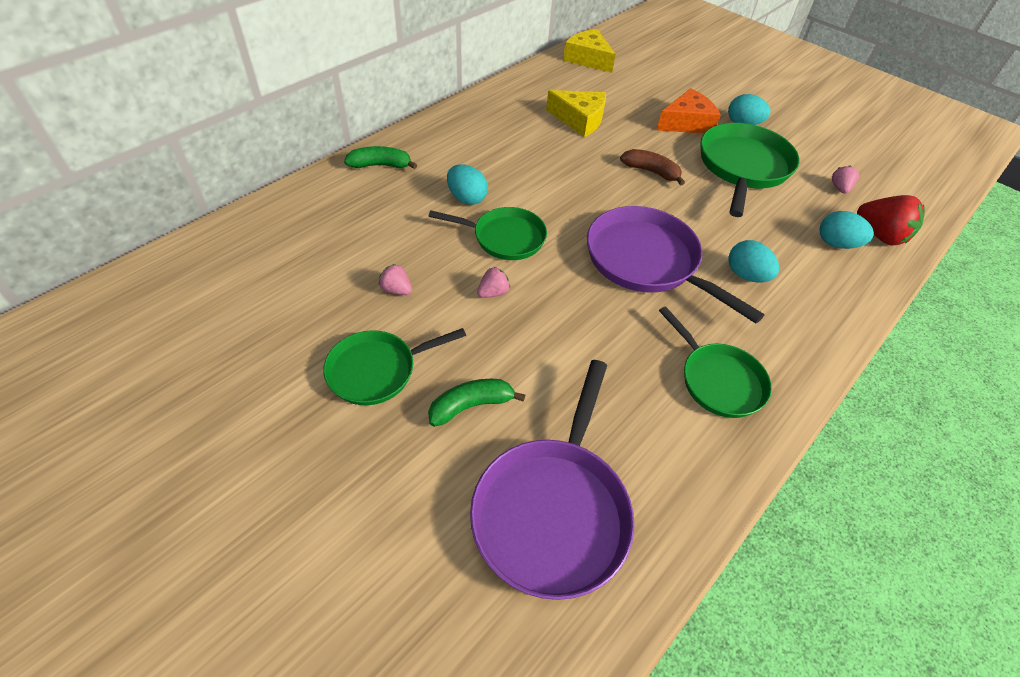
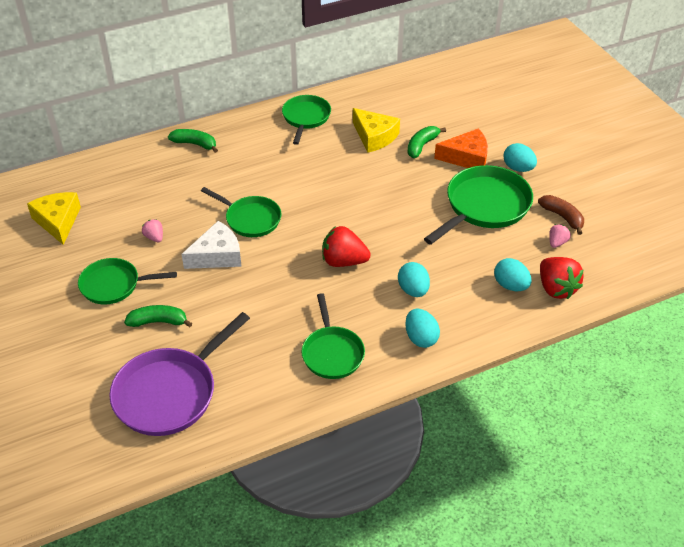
camera: 25 degrees right, 5 degrees down
(467, 198) = (242, 183): turquoise egg -> turquoise egg (421, 338)
(492, 114) = (306, 118): none -> green pan
(493, 293) = (217, 255): pink strawberry -> white cheese
(588, 59) = (423, 81): yellow cheese -> yellow cheese (58, 221)
(634, 120) = (421, 146): none -> green banana
(647, 261) = (343, 261): purple pan -> red strawberry
(651, 171) = (401, 193): brown banana -> brown banana (562, 217)

